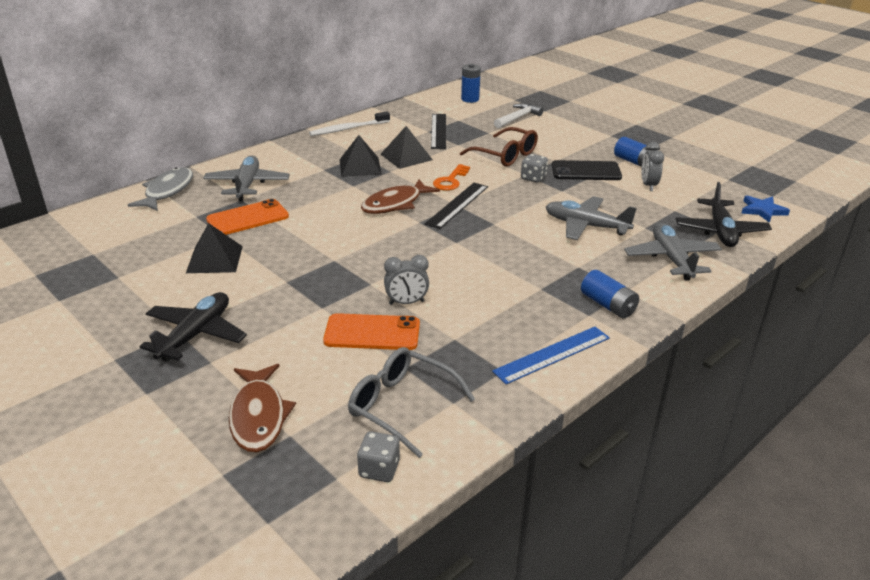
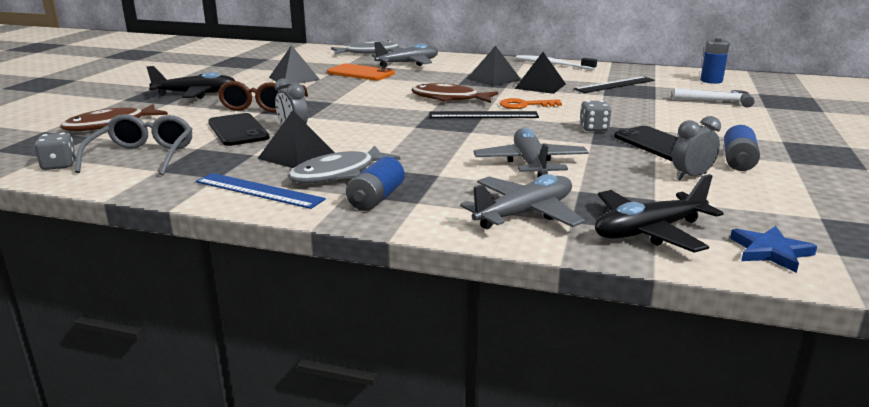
camera: 60 degrees right, 10 degrees down
(372, 333) = (238, 130): orange phone -> black phone
(479, 317) = (296, 155): none -> black pyramid
(505, 155) = (619, 112): brown glasses -> brown glasses (262, 106)
(543, 308) = (338, 174): none -> grey fish

